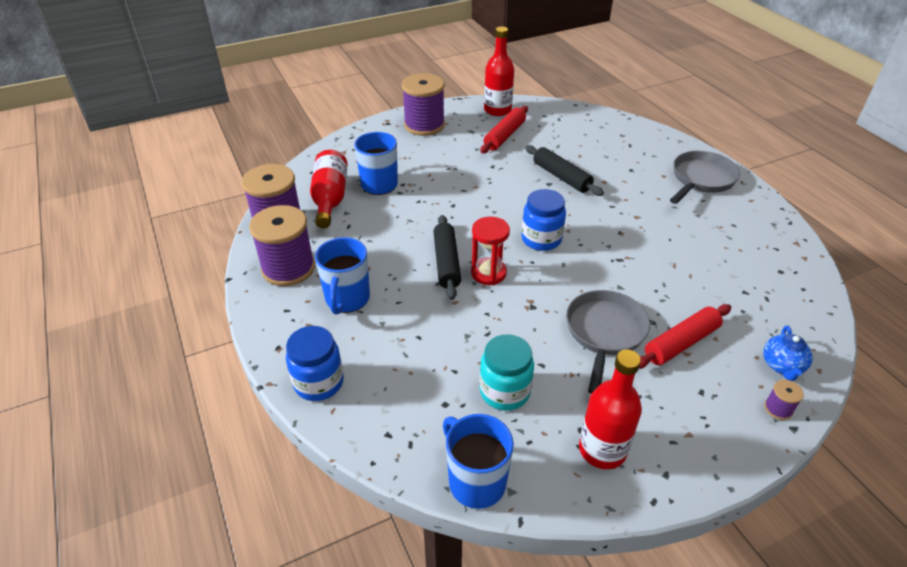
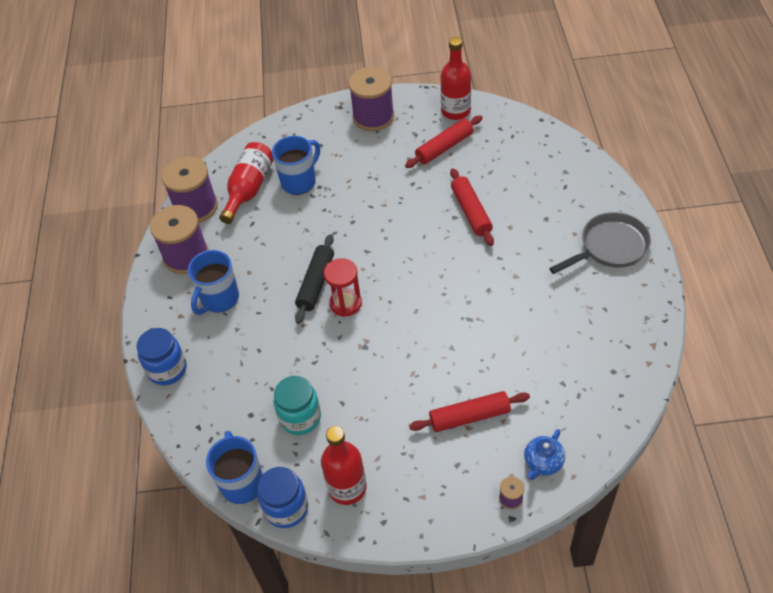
camera: 25 degrees right, 10 degrees up
(541, 239) = (411, 279): blue jar -> blue jar (286, 508)
(561, 177) = (471, 212): black rolling pin -> red rolling pin
(604, 333) = (410, 389): grey pan -> none

